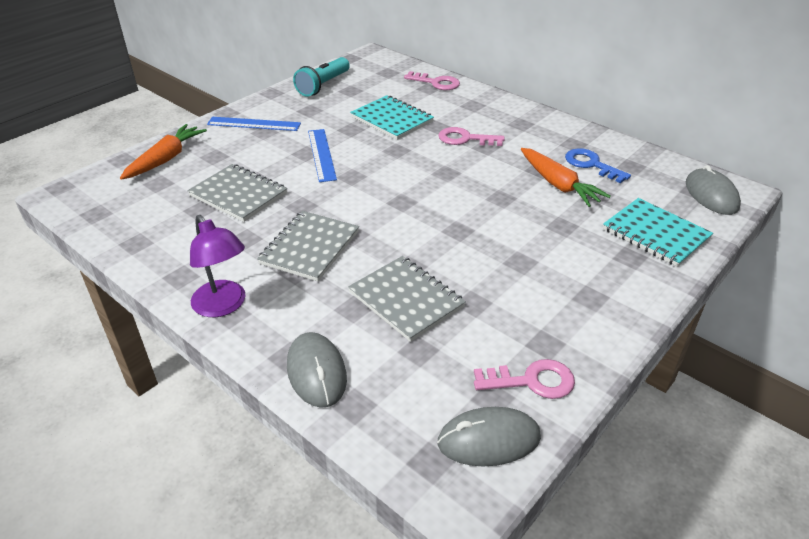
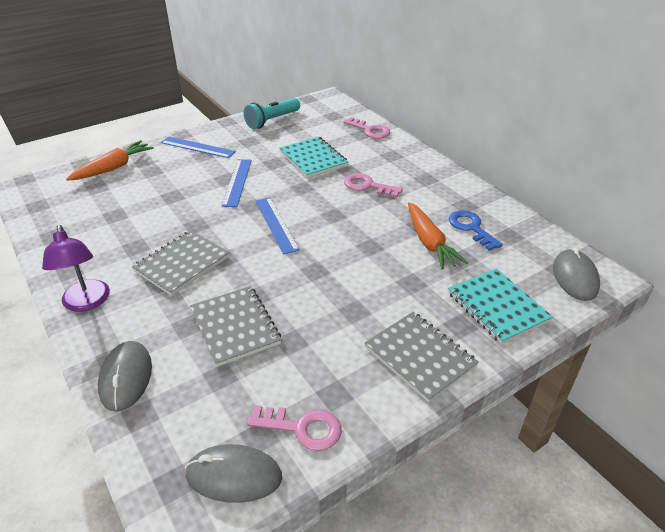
camera: 15 degrees right, 0 degrees up
(238, 194) = (151, 207): grey notebook -> grey notebook (420, 357)
(390, 191) = (276, 224): none -> blue ruler

